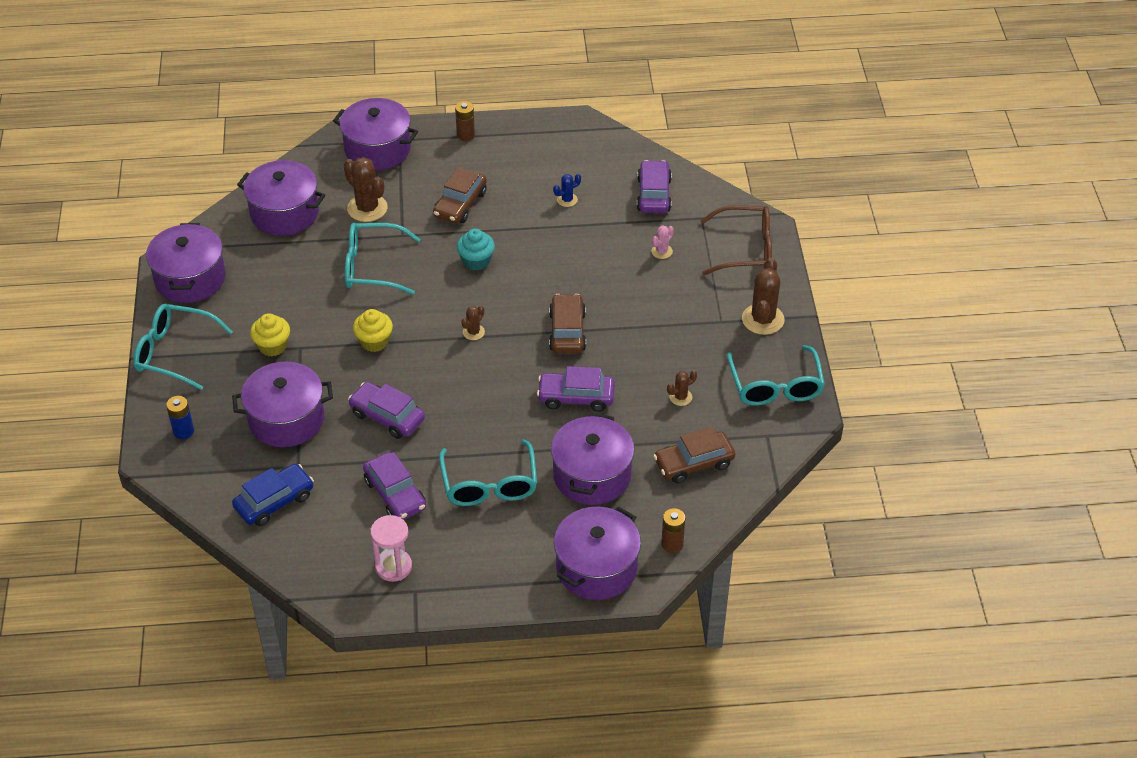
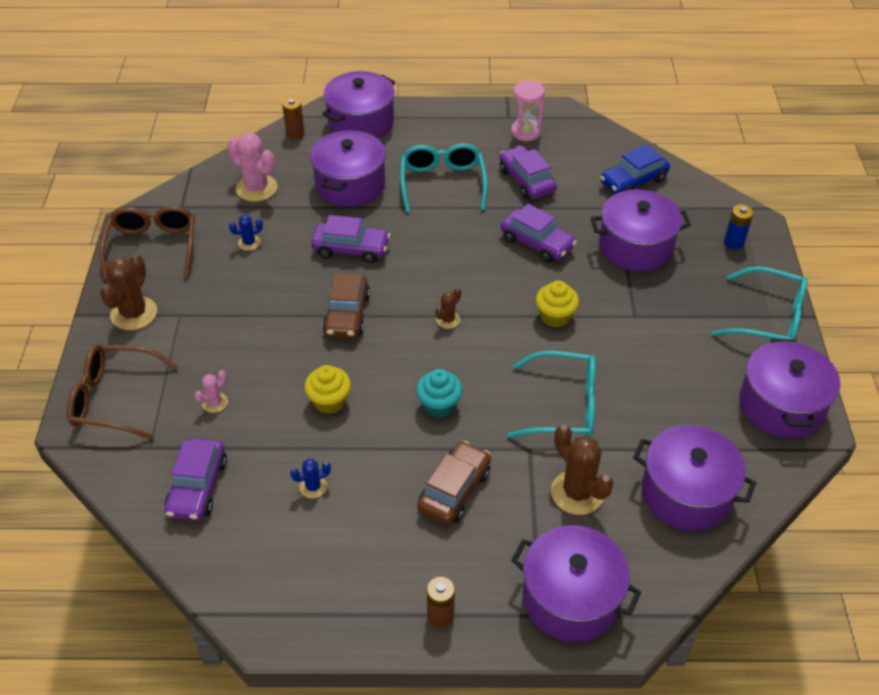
camera: 175 degrees left, 0 degrees up
(272, 346) = (664, 319): yellow cupcake -> yellow cupcake (329, 401)
(680, 397) = (249, 243): brown cactus -> blue cactus
(694, 463) = (256, 188): brown car -> pink cactus
(775, 386) = (153, 247): turquoise glasses -> brown glasses

